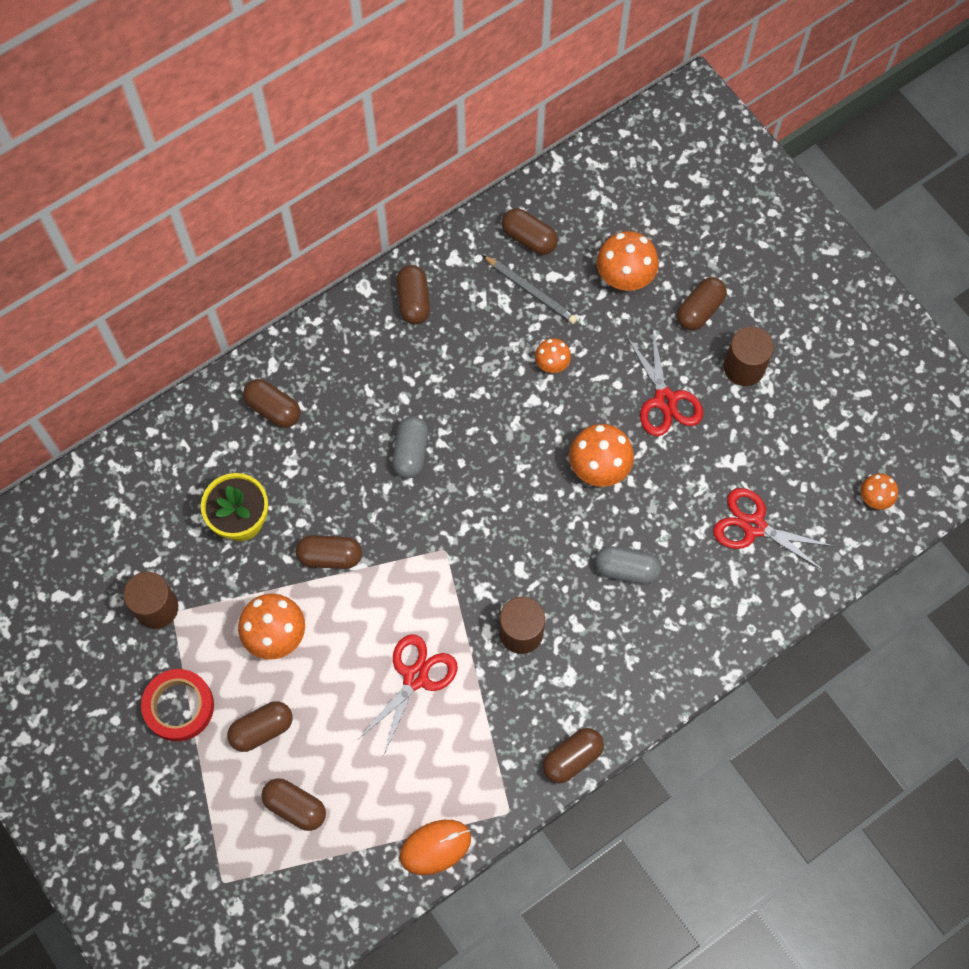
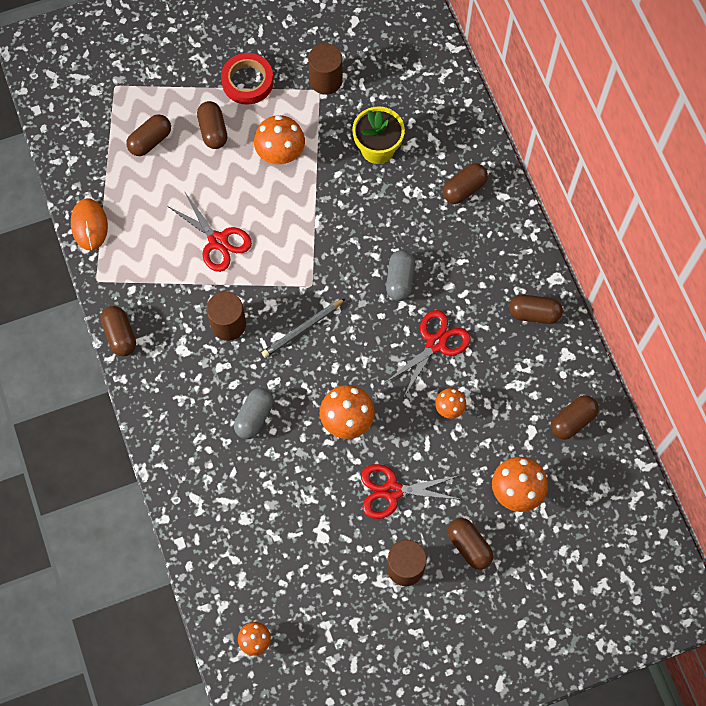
camera: 105 degrees right, 0 degrees up
(330, 556) = (330, 203): brown capsule -> none
(411, 452) = (400, 280): grey capsule -> grey capsule turned 75 degrees clockwise
(530, 291) = (521, 409): grey pencil -> grey pencil (302, 329)
(754, 526) = (260, 530): red scissors -> red scissors (436, 343)

